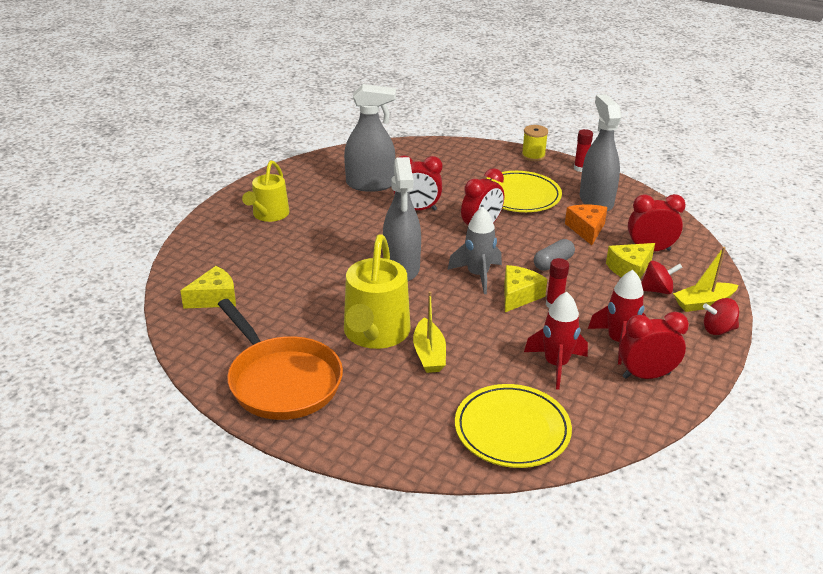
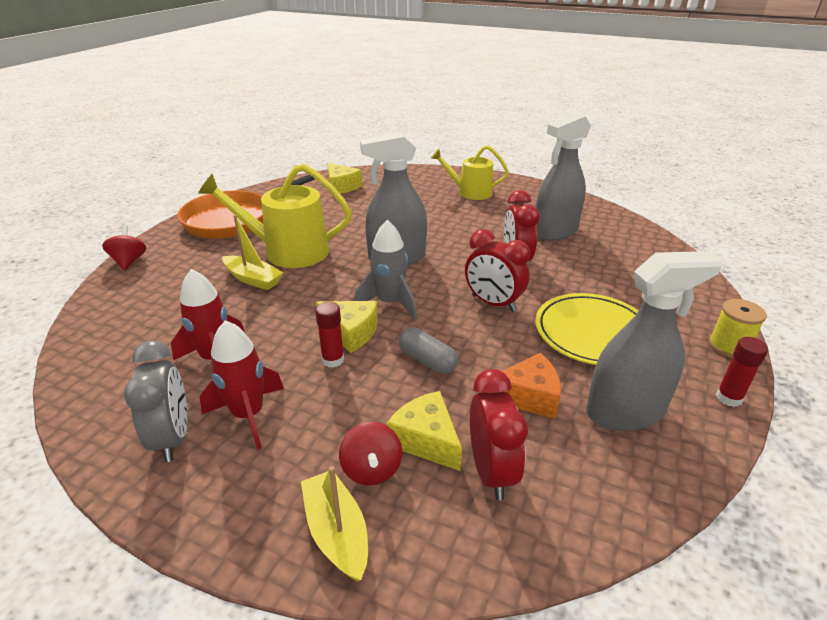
camera: 85 degrees right, 0 degrees up
(370, 184) = (555, 232): grey spray bottle -> grey spray bottle turned 60 degrees clockwise
(429, 354) = (253, 279): yellow boat -> yellow boat turned 135 degrees counterclockwise
(512, 430) = (125, 328): yellow plate -> none
(646, 375) = (173, 437): red clock -> grey clock
(718, 329) = (260, 544): red spinning top -> red spinning top (129, 261)

